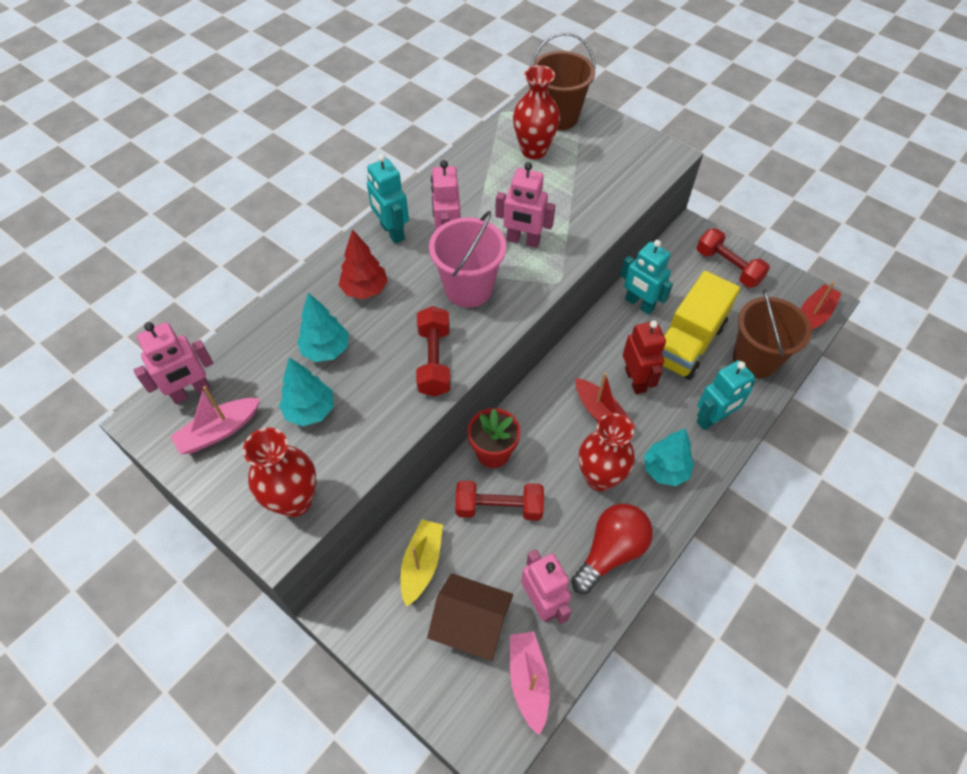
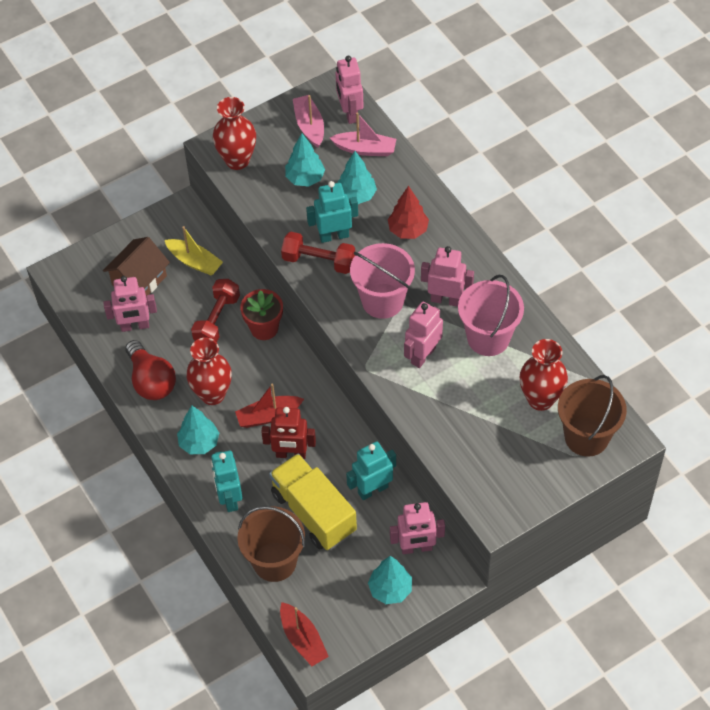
camera: 110 degrees right, 0 degrees up
(392, 232) = (467, 261): turquoise robot -> turquoise robot (334, 236)
(481, 197) = (488, 338): none -> pink bucket
(528, 681) = (88, 303): pink boat -> pink boat (365, 149)
(678, 259) = (416, 548): none -> pink robot
(728, 267) = (390, 589): red dumbbell -> turquoise tree

